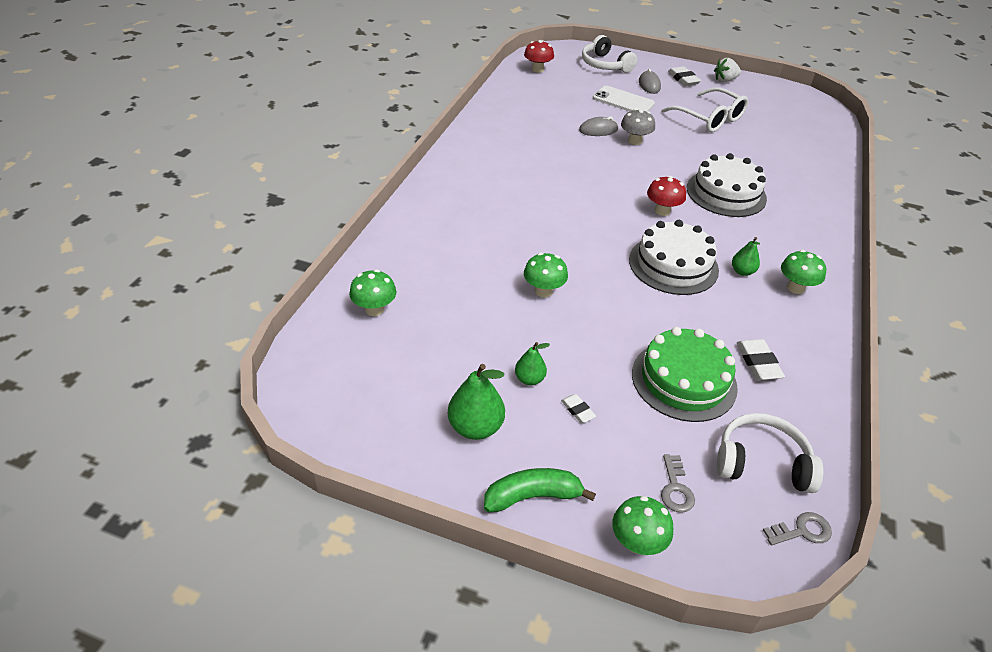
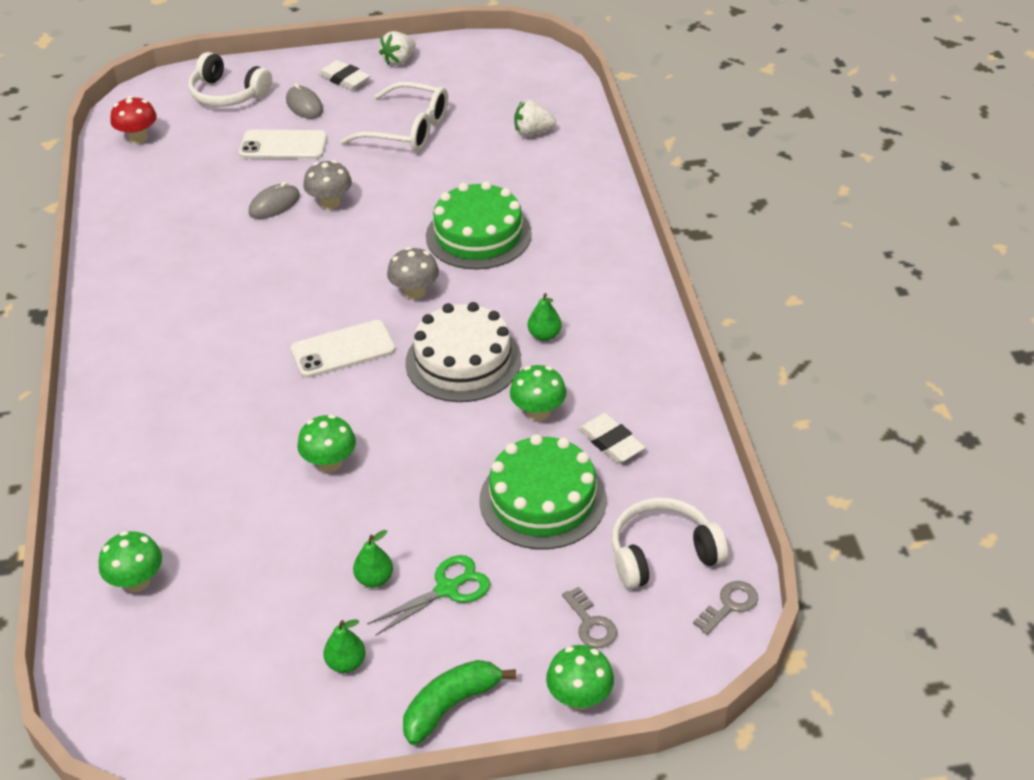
camera: 25 degrees left, 0 degrees up
(475, 427) = (346, 663): green pear -> green pear, size x0.59
(578, 410) = (447, 589): white eraser -> green scissors
(593, 226) = (343, 350): none -> white phone
(662, 211) = (415, 292): red mushroom -> grey mushroom
(726, 193) = (478, 235): white cake -> green cake
(795, 288) = (611, 330): green mushroom -> green mushroom (538, 412)
(797, 147) = (533, 132): none -> white strawberry

